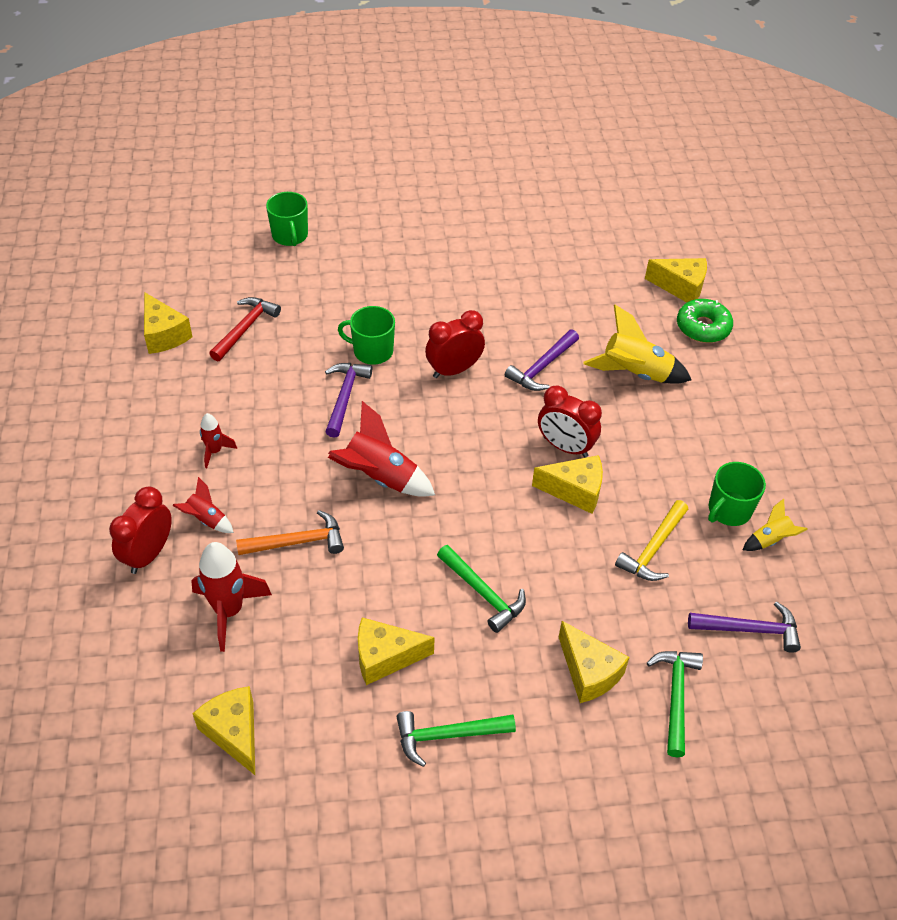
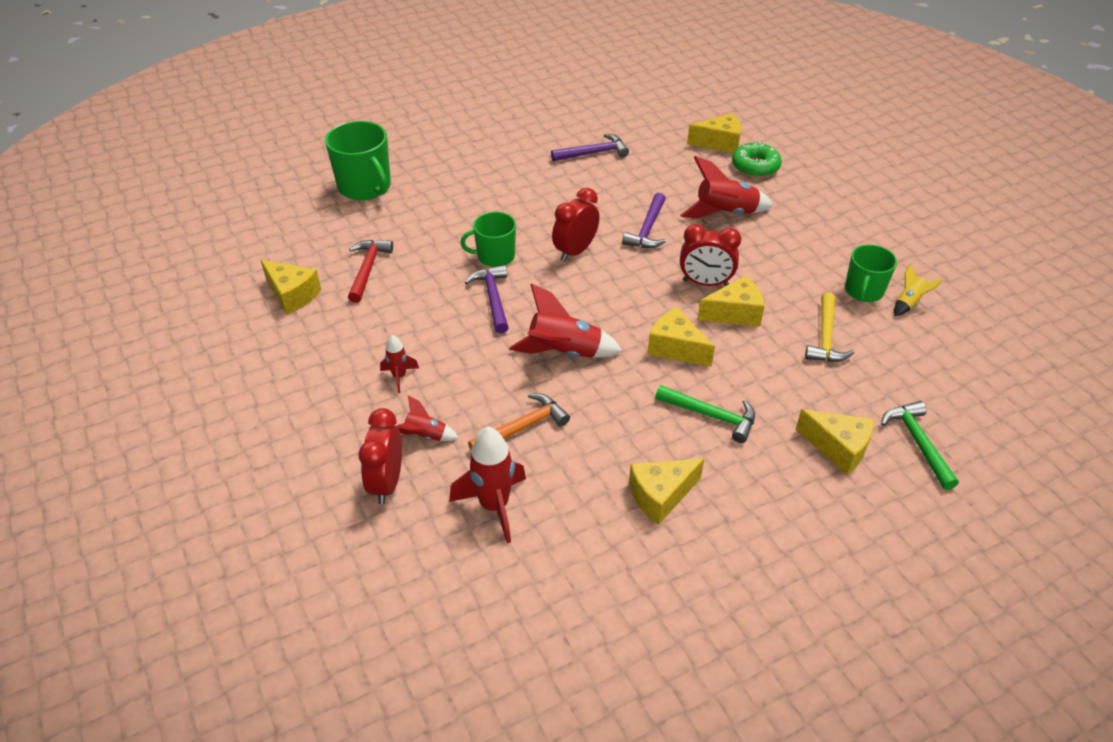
camera: 20 degrees left, 5 degrees down
(234, 733) = (563, 609): yellow cheese -> yellow cheese (675, 348)
(290, 236) = (365, 187): green mug -> green mug, size x1.54
(448, 735) = (756, 540): green hammer -> none
(635, 374) = (725, 214): yellow rocket -> red rocket
(749, 629) = (939, 373): purple hammer -> purple hammer (593, 153)

